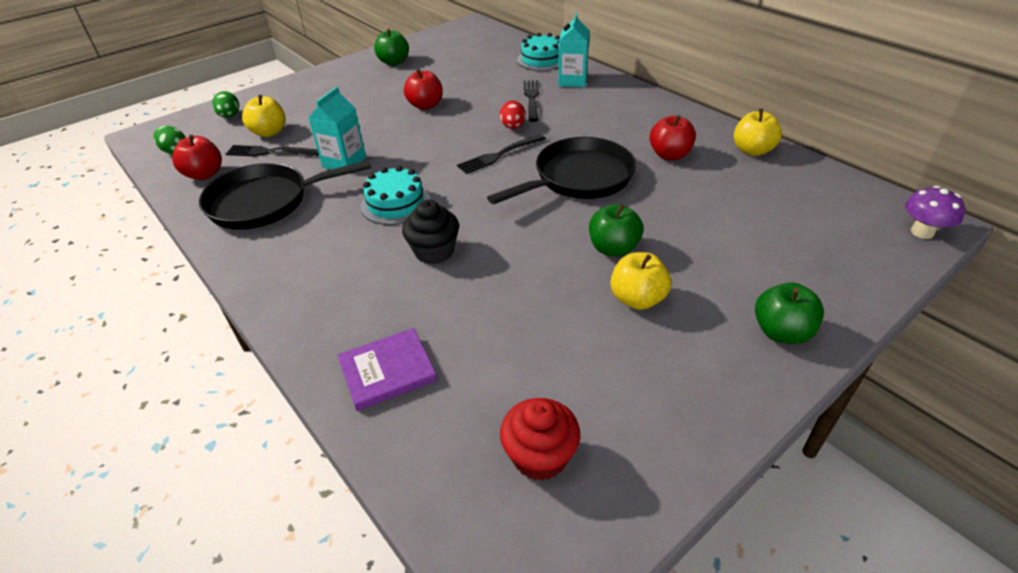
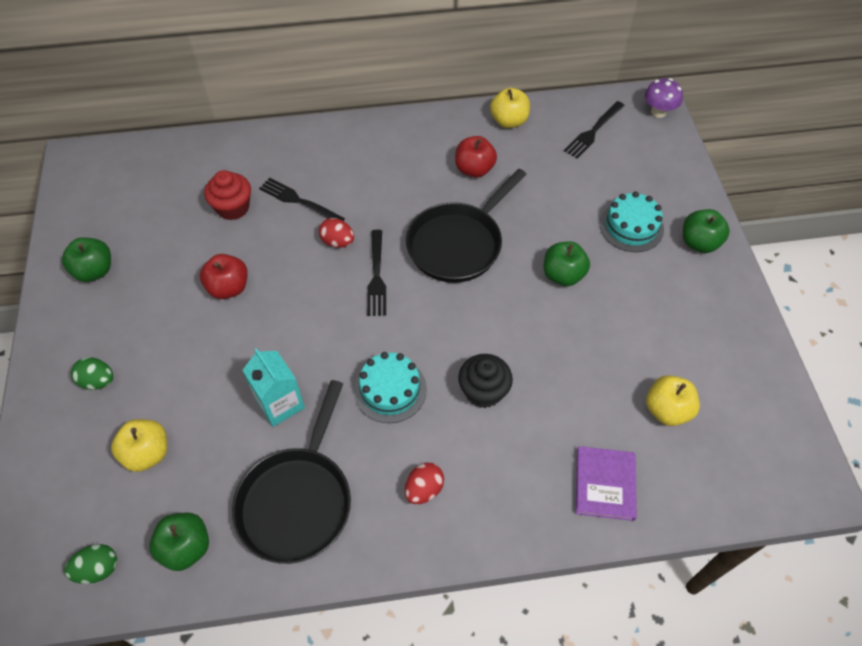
camera: 60 degrees left, 15 degrees up
(204, 174) = (186, 547): red apple -> green apple
(230, 116) = (62, 484): green egg -> green egg (98, 381)
(270, 152) = (195, 466): black fork -> black fork (593, 131)
(311, 257) = (424, 489): none -> red egg
(540, 456) = (729, 427): red cupcake -> red cupcake (233, 208)
(542, 59) = (229, 152): turquoise cake -> turquoise cake (631, 226)
(572, 81) = (295, 154): turquoise carton -> none
(578, 178) = (458, 243): black pan -> black pan turned 135 degrees counterclockwise
(637, 299) = (624, 295): yellow apple -> yellow apple (667, 410)

